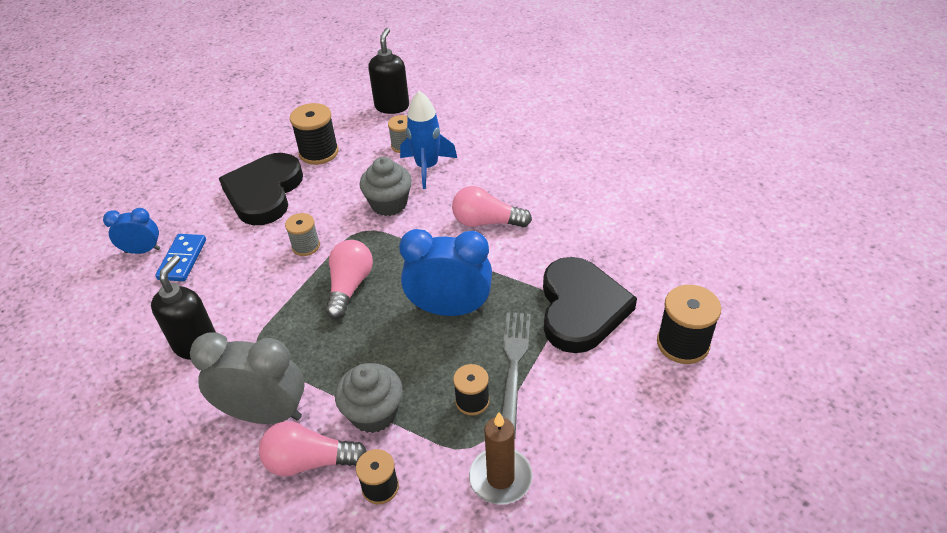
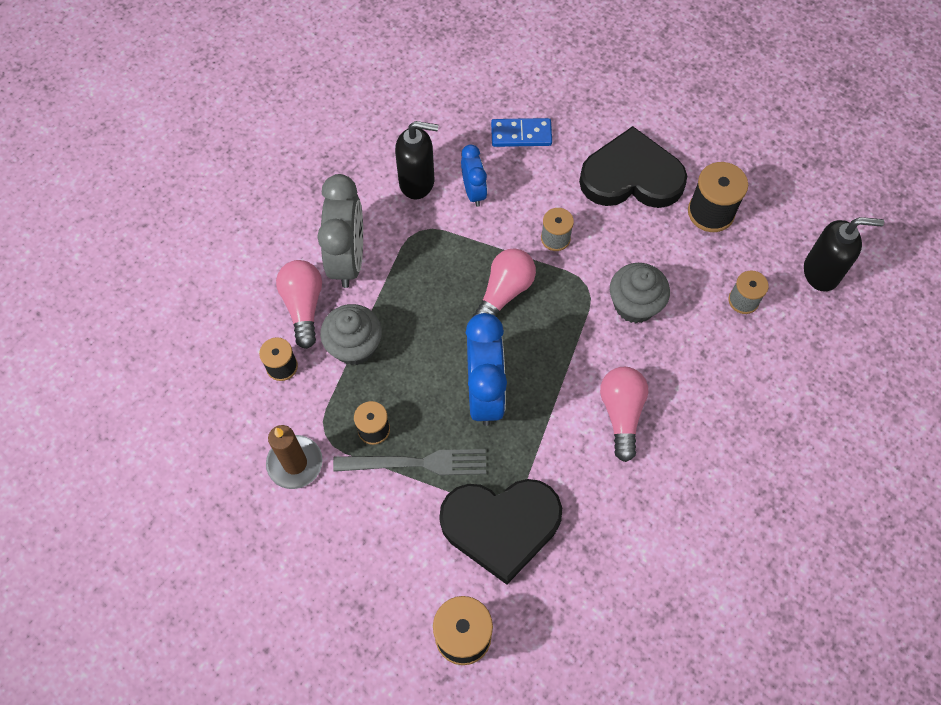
camera: 80 degrees right, 20 degrees up
(142, 250) = (528, 97): blue clock -> blue clock (474, 192)
(349, 286) = (504, 292): pink light bulb -> pink light bulb turned 60 degrees counterclockwise
(427, 167) = (707, 334): blue rocket -> none

